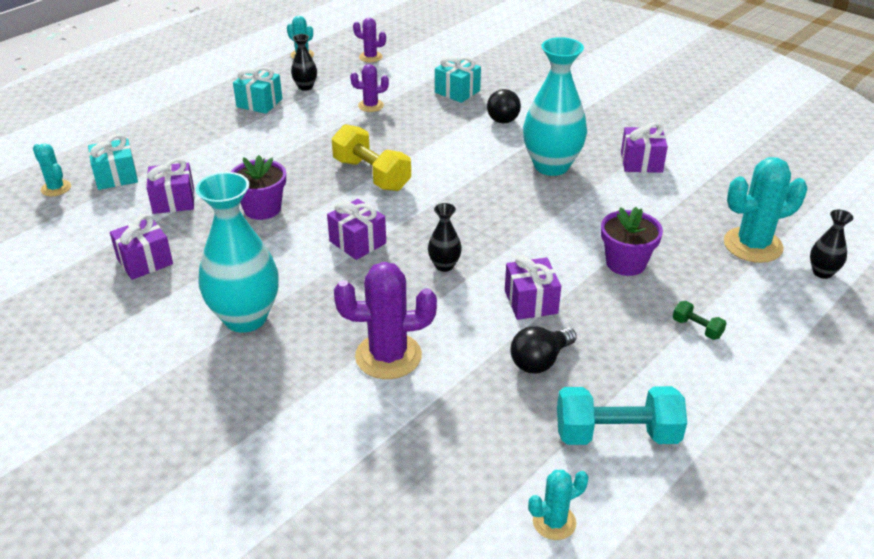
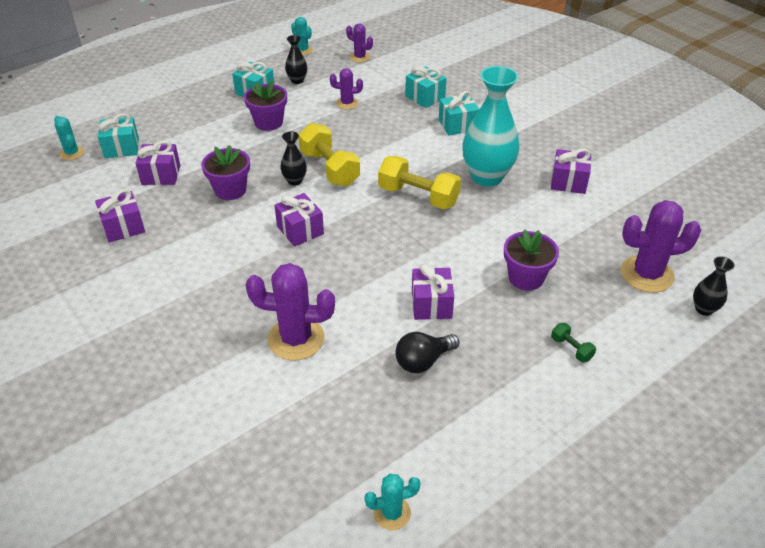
camera: 10 degrees right, 5 degrees up
(245, 318) = (189, 288): turquoise vase -> none
(285, 133) = (268, 122): none -> purple flower pot
(444, 265) = (367, 261): black vase -> black vase (295, 181)
(481, 193) = (418, 196): none -> yellow dumbbell
(502, 117) = (457, 125): black light bulb -> turquoise gift
(616, 434) = (470, 439): turquoise dumbbell -> none
(752, 245) = (646, 274): turquoise cactus -> purple cactus

